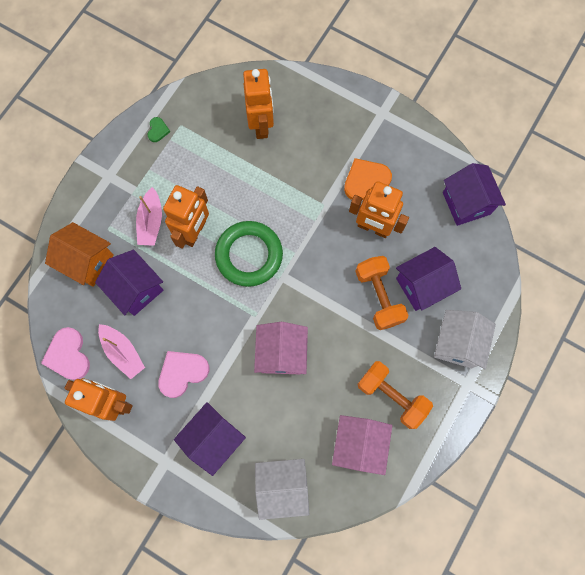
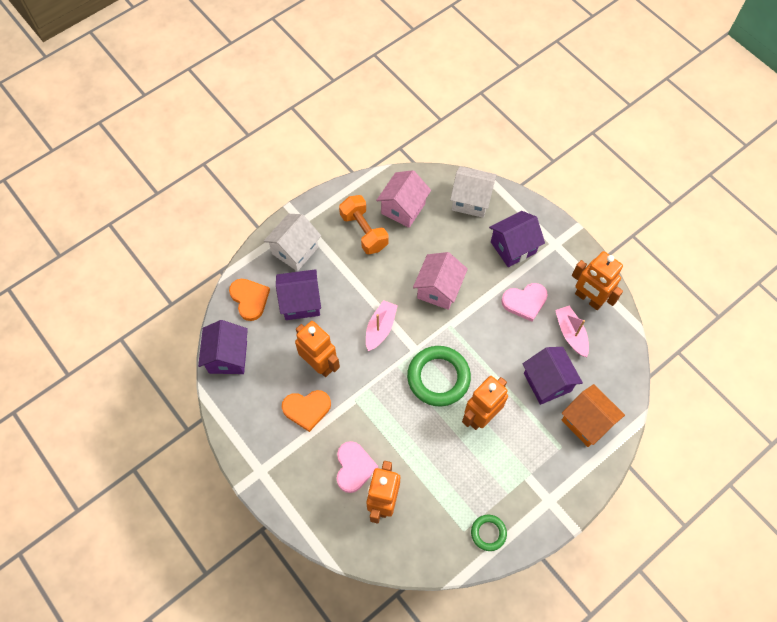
camera: 160 degrees left, 10 degrees down
(68, 355) = (618, 347): pink heart -> pink heart (354, 467)
(151, 222) = (519, 439): pink boat -> pink boat (380, 328)
(158, 130) = (488, 533): green heart -> green ring
(379, 296) = (341, 306): orange dumbbell -> none
(476, 270) = (249, 299): none -> orange heart

